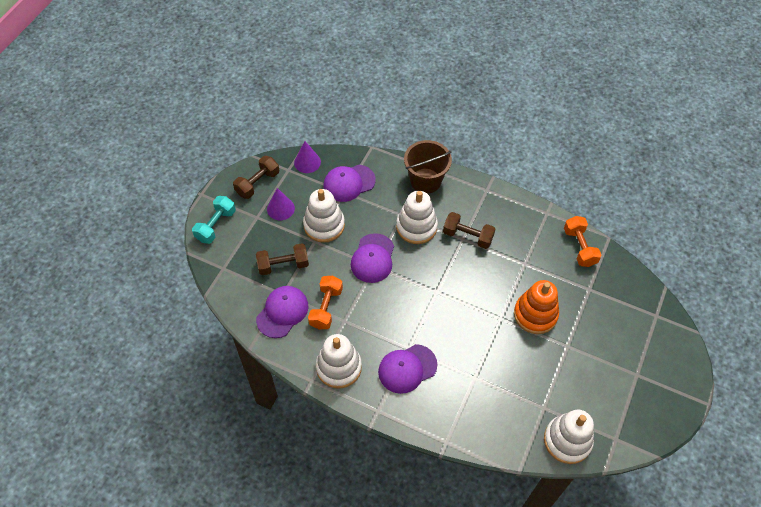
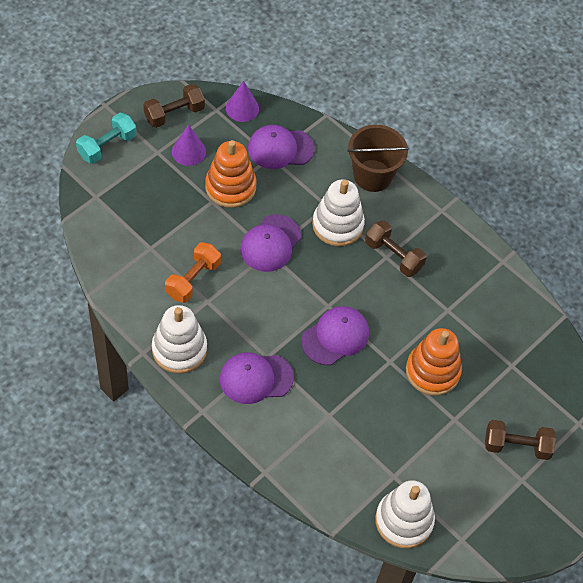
camera: 15 degrees right, 0 degrees up
(282, 312) = (142, 268): purple cap -> purple cap (335, 337)
(283, 265) = (165, 216): brown dumbbell -> brown dumbbell (516, 446)
(324, 225) = (230, 187): white stacking toy -> orange stacking toy
(579, 247) = (523, 314): orange dumbbell -> none

